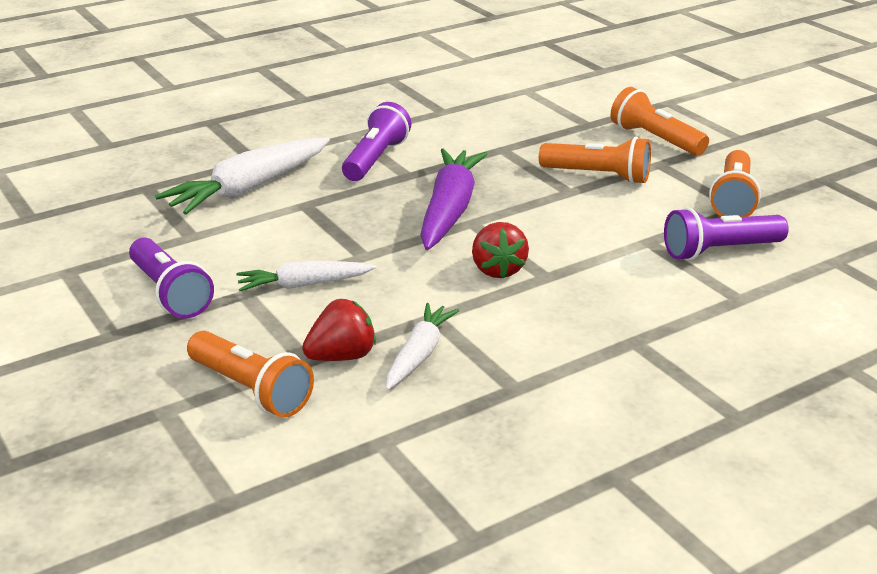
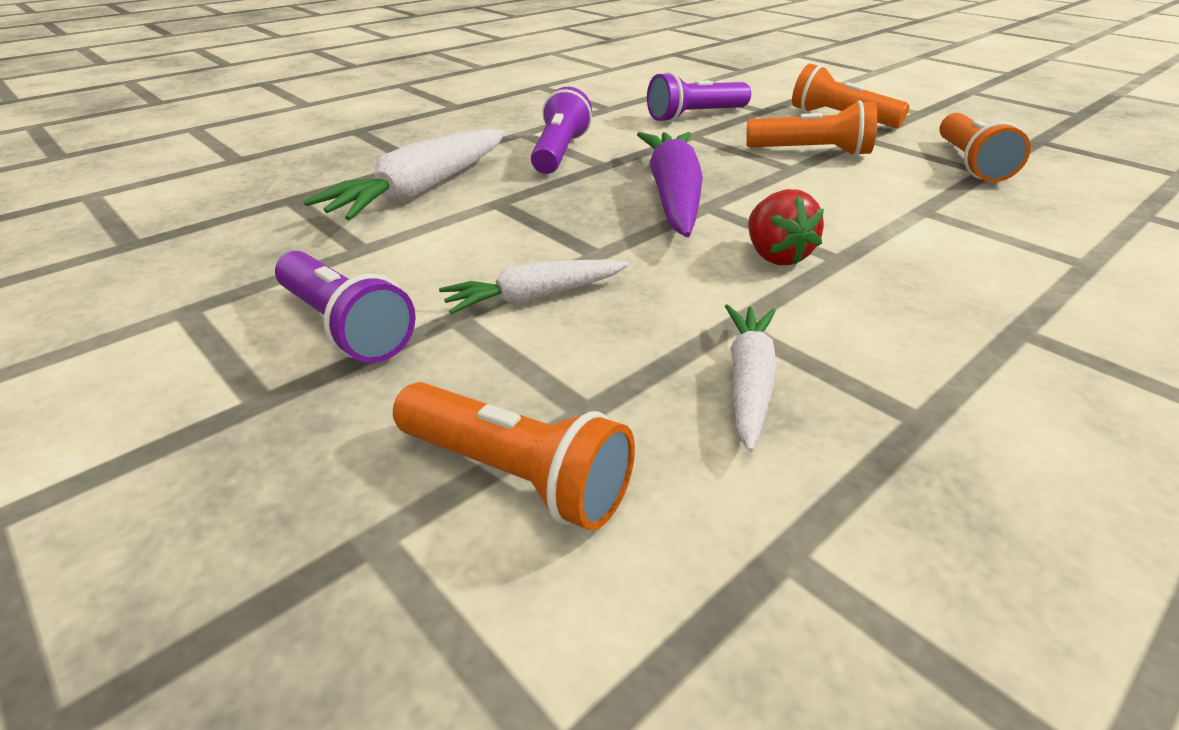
camera: 10 degrees left, 5 degrees up
(342, 356) = (636, 398): red strawberry -> none
(719, 251) = (1010, 214): purple flashlight -> purple flashlight (695, 116)

